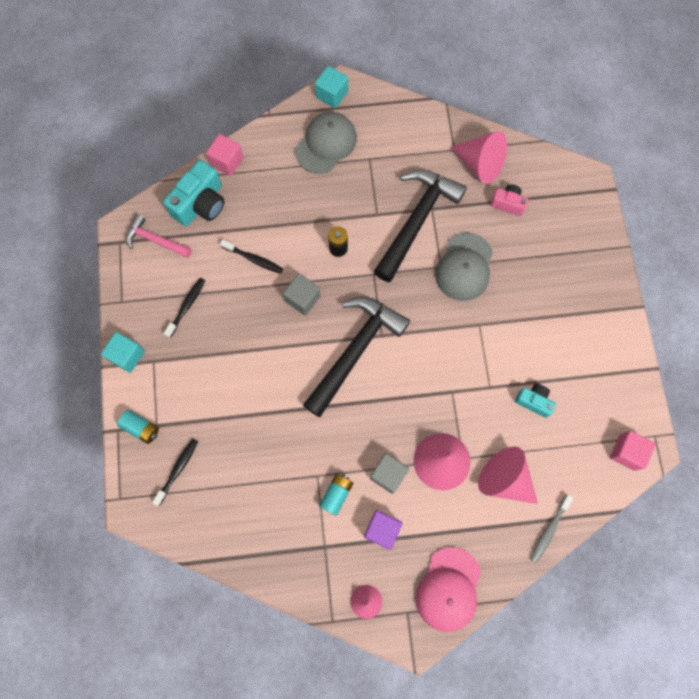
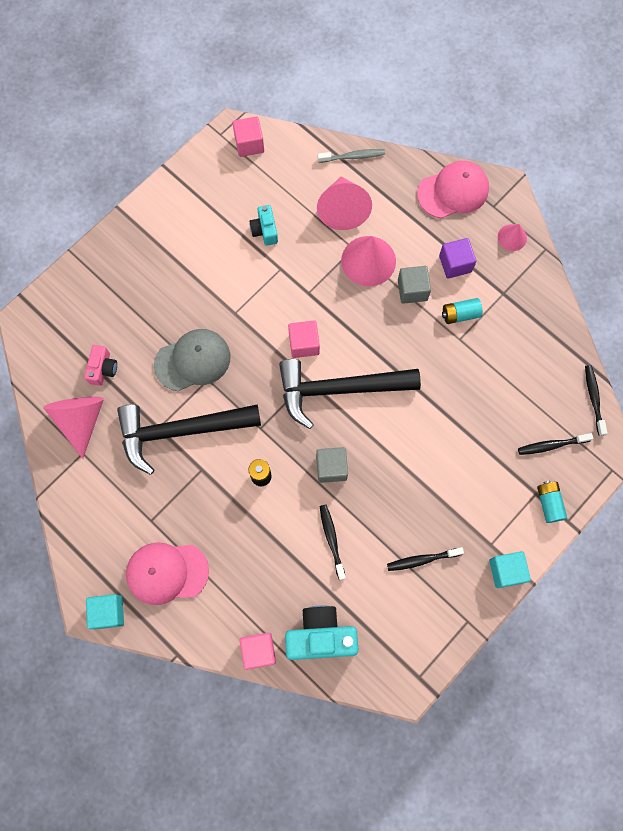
camera: 130 degrees left, 0 degrees up
(155, 240) = (389, 645): pink hammer -> none
(181, 538) = (593, 398): none -> black toothbrush
(326, 144) = (167, 572): grey cap -> pink cap
(412, 355) = (304, 344): none -> pink cube
(508, 204) = (103, 369): pink camera -> pink camera turned 150 degrees counterclockwise

